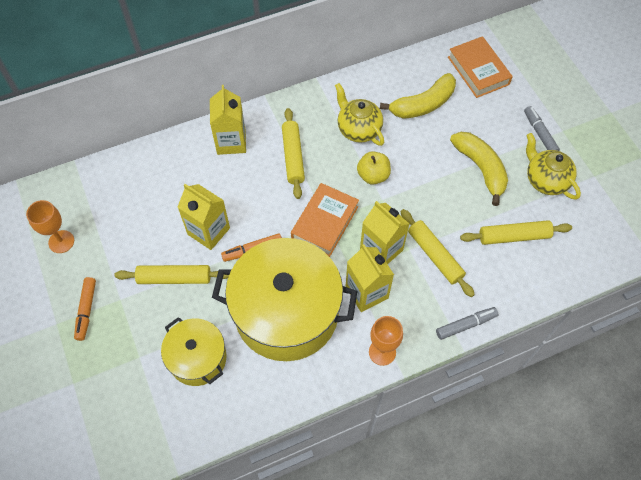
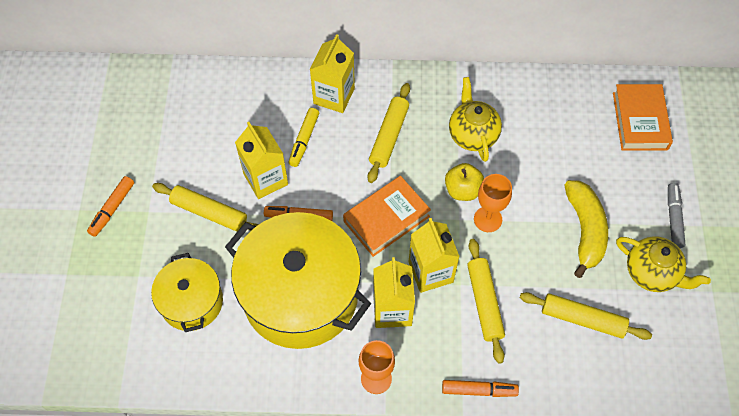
camera: 25 degrees right, 0 degrees up
(61, 241) = (122, 131): orange goblet -> orange goblet (488, 219)
(224, 187) = (304, 140): none -> yellow marker
(422, 104) = (557, 135): yellow banana -> none
(466, 325) = (479, 390): grey marker -> orange marker
(545, 180) = (652, 273): yellow teapot -> yellow teapot turned 135 degrees clockwise

